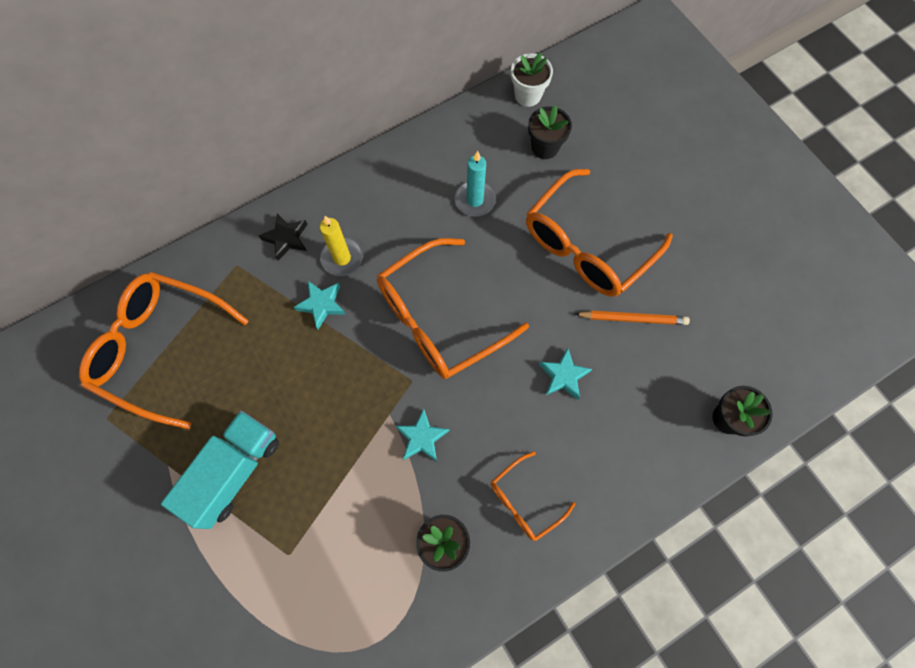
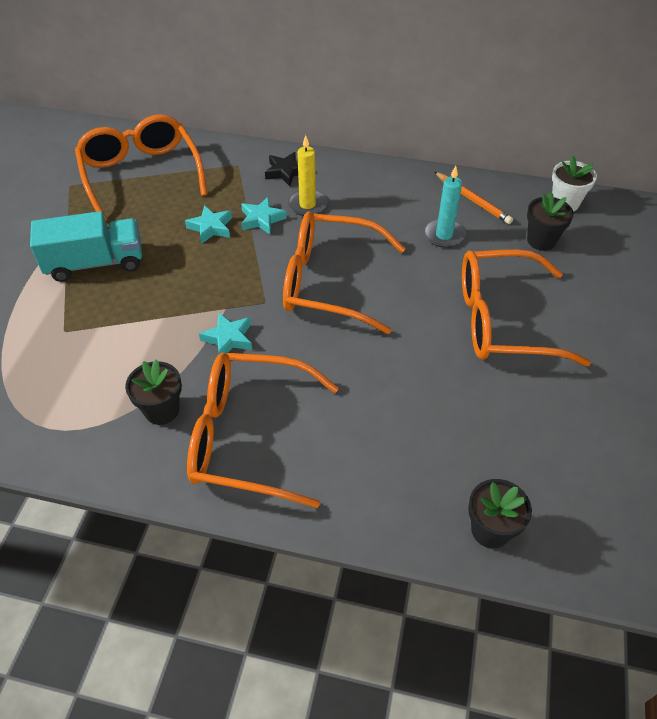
camera: 45 degrees right, 20 degrees down
(524, 501) = (248, 436): orange glasses -> orange glasses, size x1.95
(563, 376) = (379, 385): turquoise star -> turquoise star (211, 228)
(633, 319) = (485, 394): orange pencil -> orange pencil (472, 200)

